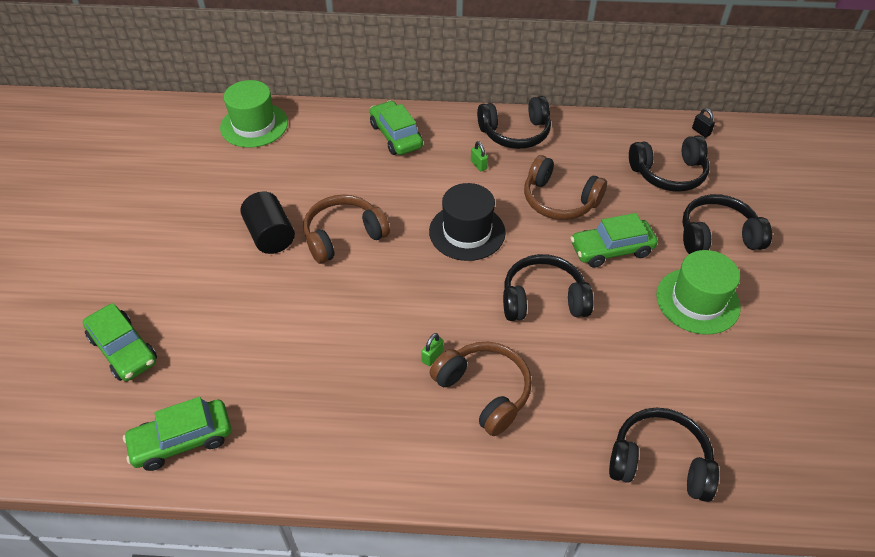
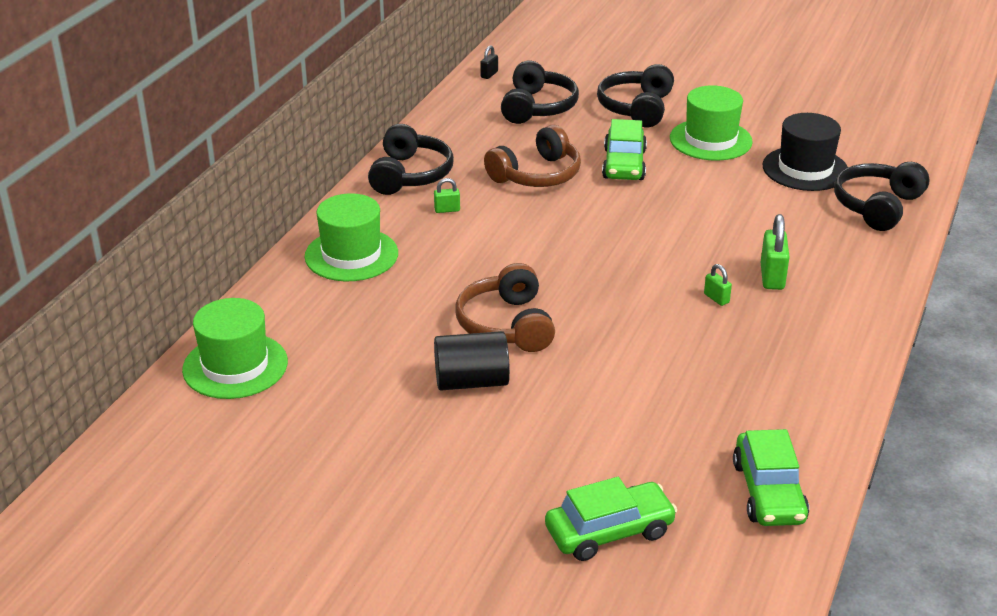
camera: 70 degrees left, 15 degrees down
(396, 136) = (351, 255): green car -> green hat
(467, 232) = (550, 240): black hat -> black hat (805, 169)
(484, 391) = (772, 277): brown headphones -> green padlock
(543, 299) = (670, 217): black headphones -> none
(701, 132) = (489, 74): black padlock -> black padlock turned 45 degrees counterclockwise

